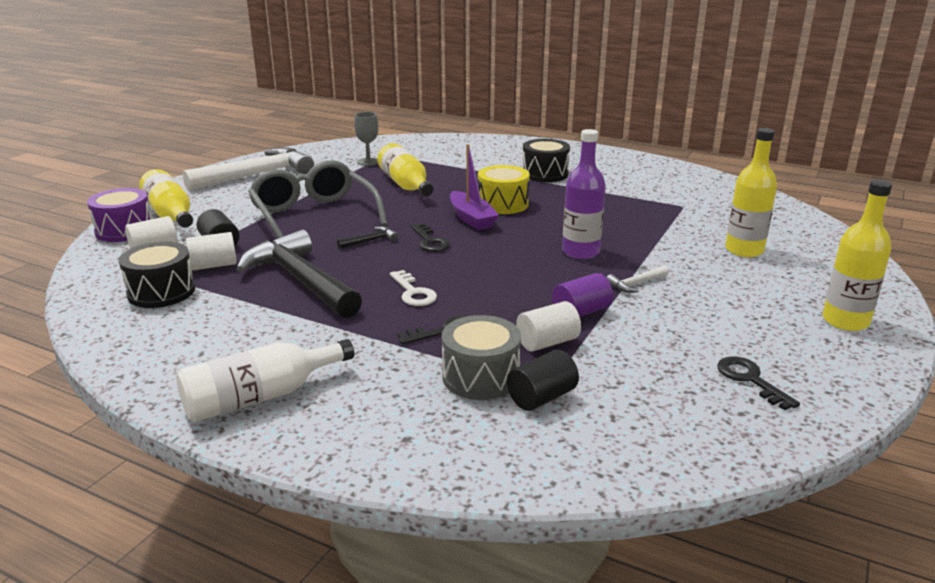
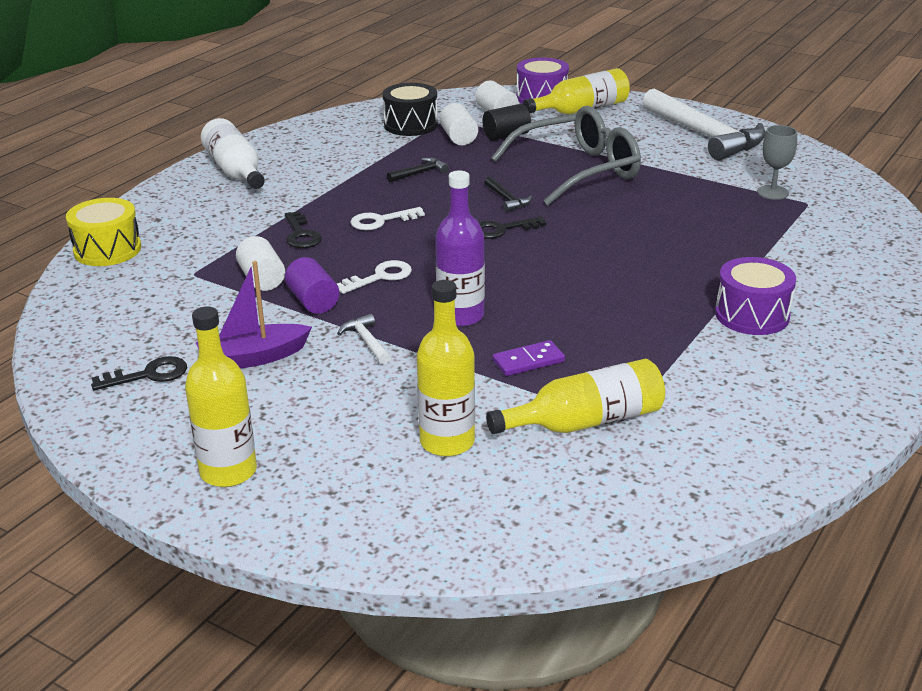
camera: 95 degrees right, 5 degrees up
(301, 280) = (420, 173): black hammer -> black hammer, size x0.40
(405, 184) = (686, 216): yellow bottle -> yellow bottle (586, 422)
(471, 219) = (569, 254): purple boat -> purple boat (253, 358)
(481, 377) = (221, 247): grey drum -> none
(503, 204) = (620, 276): yellow drum -> yellow drum (107, 250)
(527, 285) = (380, 277): none -> white key
(542, 397) = (178, 270): black cylinder -> none
(545, 174) = (752, 315): black drum -> purple drum
(632, 229) = (528, 361): none -> purple domino

